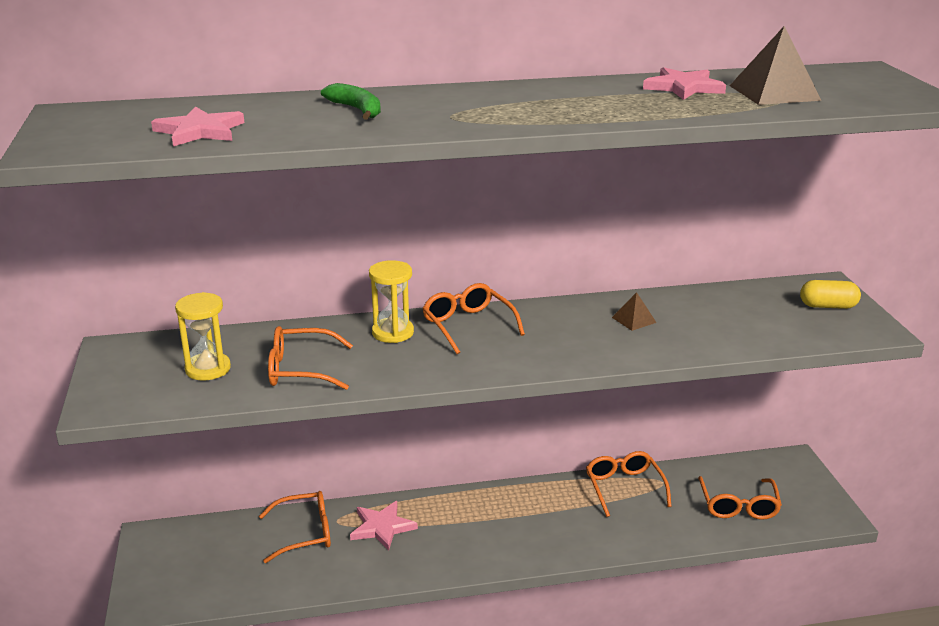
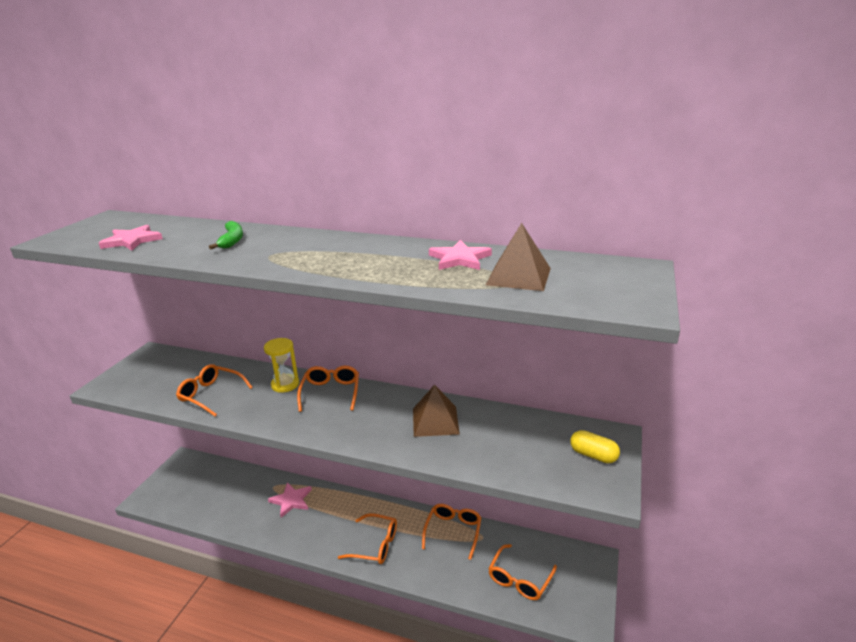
camera: 30 degrees right, 0 degrees up
(208, 369) = (172, 379): yellow hourglass -> none
(305, 533) = (251, 488): orange glasses -> orange glasses (375, 545)
(634, 320) = (435, 421): brown pyramid -> brown pyramid, size x1.87

